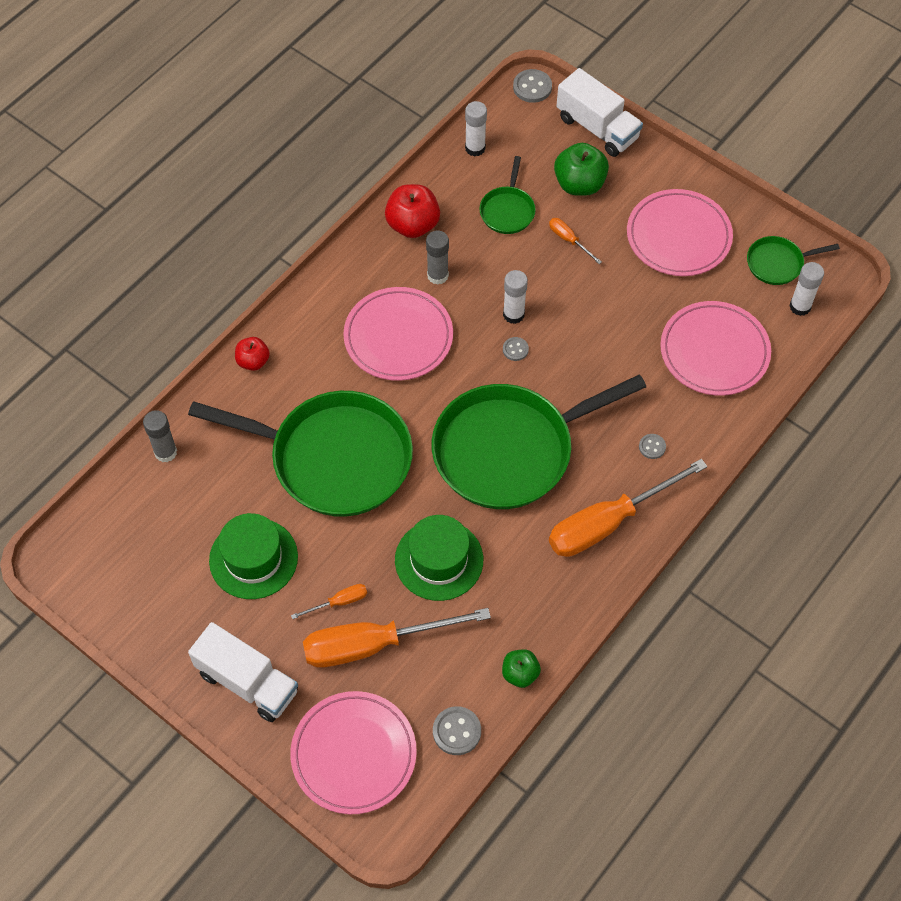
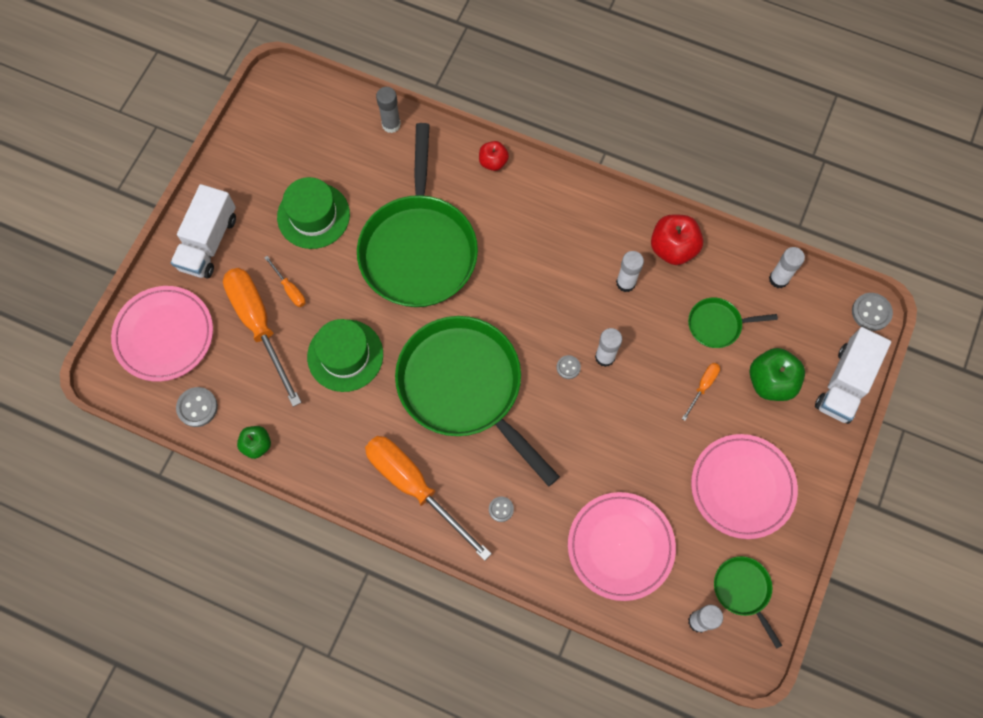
camera: 75 degrees right, 10 degrees up
(398, 337) = (551, 267): pink plate -> none
(437, 275) = (625, 283): grey glue stick -> white glue stick

